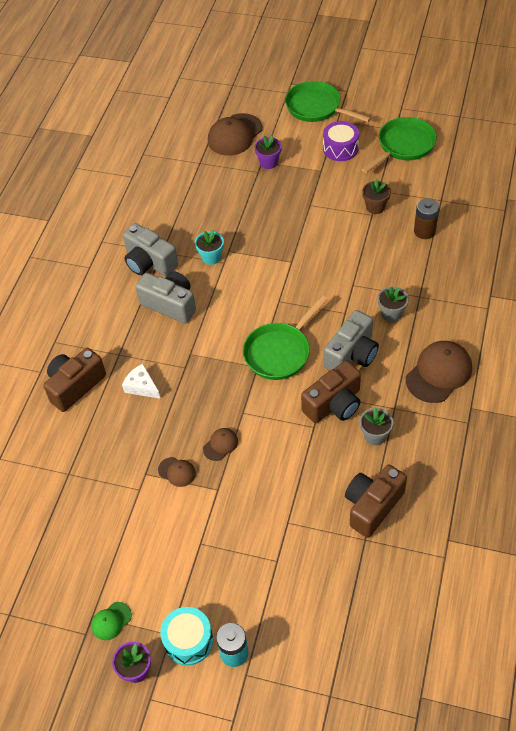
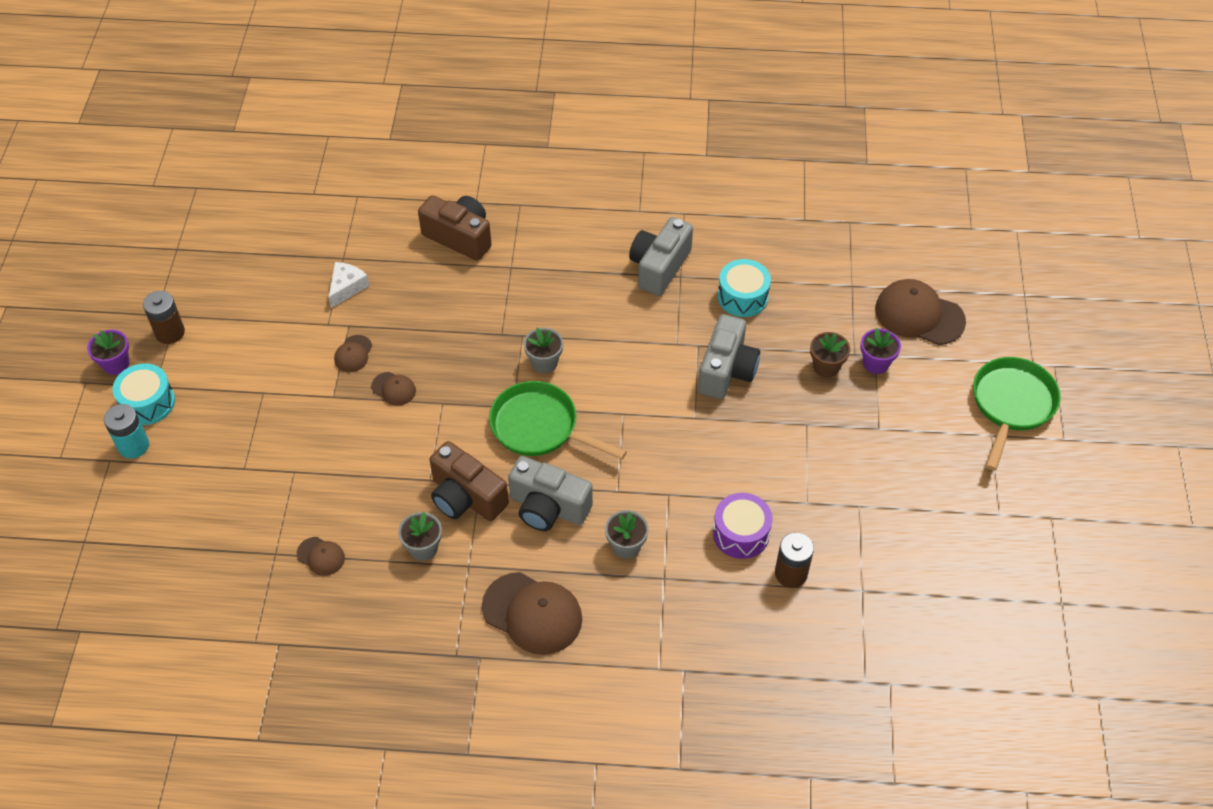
camera: 75 degrees right, 0 degrees up
(111, 621) = (170, 332): green cap -> brown battery
(142, 386) = (467, 298): white cheese -> white cheese (347, 287)
(170, 304) = (595, 301): grey camera -> grey camera (727, 370)
(192, 220) = (742, 297): none -> turquoise drum
(211, 257) = (682, 328): turquoise flower pot -> none
(220, 343) = (544, 362): none -> grey flower pot
(340, 148) = (932, 447): purple drum -> purple drum (741, 533)
(372, 506) = (321, 556): brown camera -> brown cap
(375, 207) = (823, 505): brown flower pot -> brown flower pot (826, 367)
(403, 146) = (964, 529): green pan -> none

